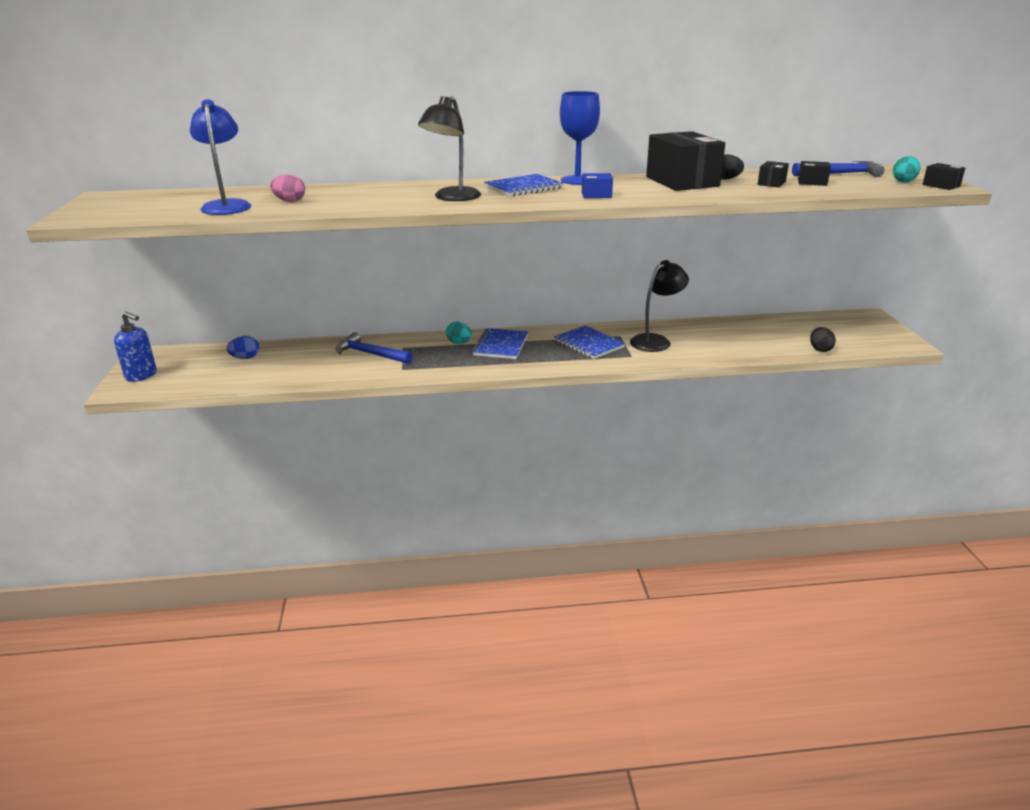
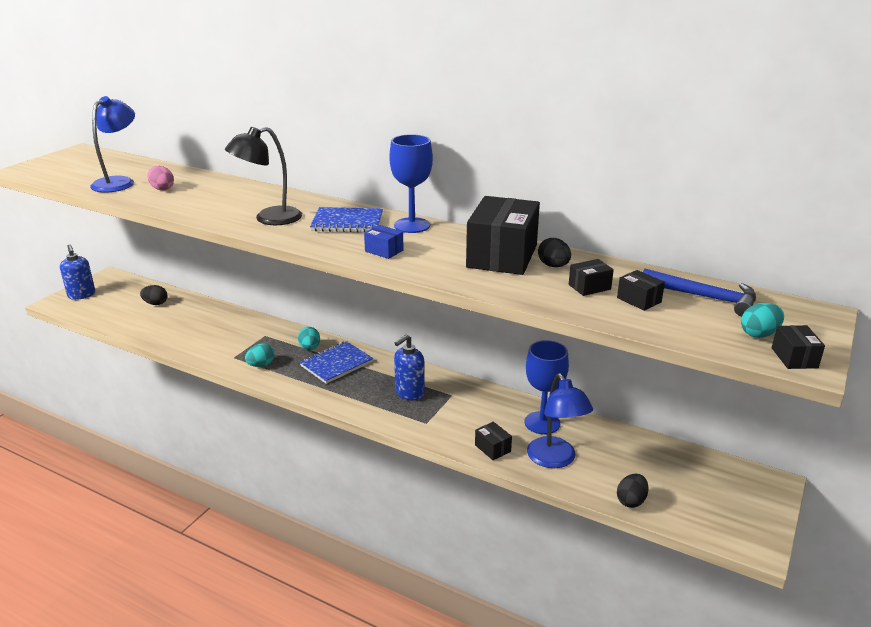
camera: 35 degrees right, 0 degrees up
(245, 358) = (155, 303): blue egg -> black egg
(370, 354) = (234, 333): blue hammer -> none
(437, 366) = (261, 365): none -> turquoise egg
(589, 344) = (409, 393): blue notebook -> blue soap dispenser
(656, 341) = (475, 415): black lamp -> none
(699, 353) = (492, 448): none -> black box
(704, 330) = (542, 423): none -> blue goblet
(745, 346) = (555, 460): none -> blue lamp

